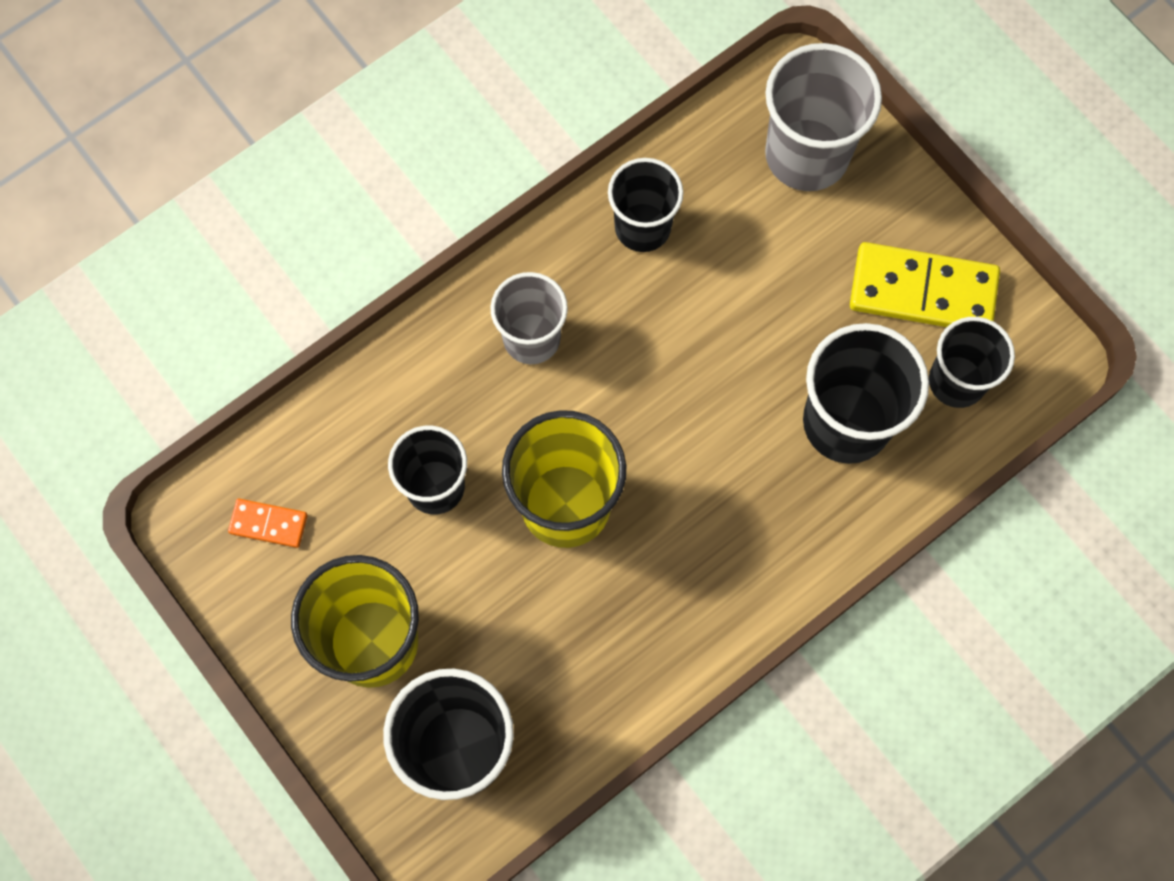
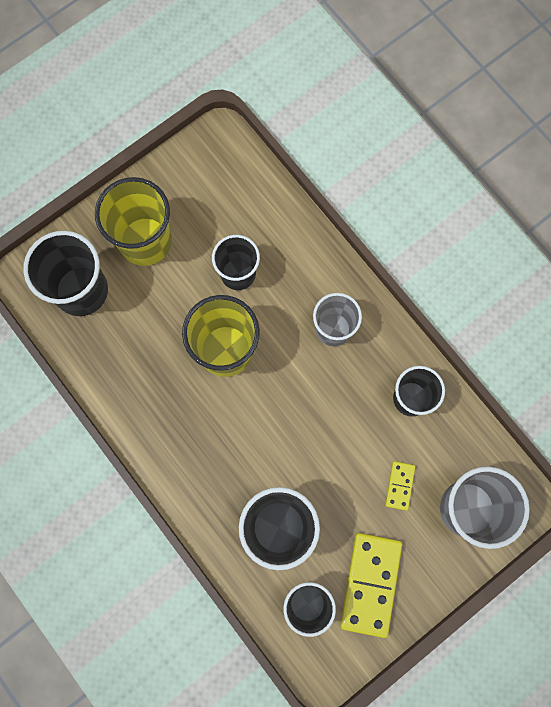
camera: 90 degrees right, 5 degrees up
(268, 524) = (216, 181): orange domino -> none
(776, 247) = (399, 485): none -> yellow domino

